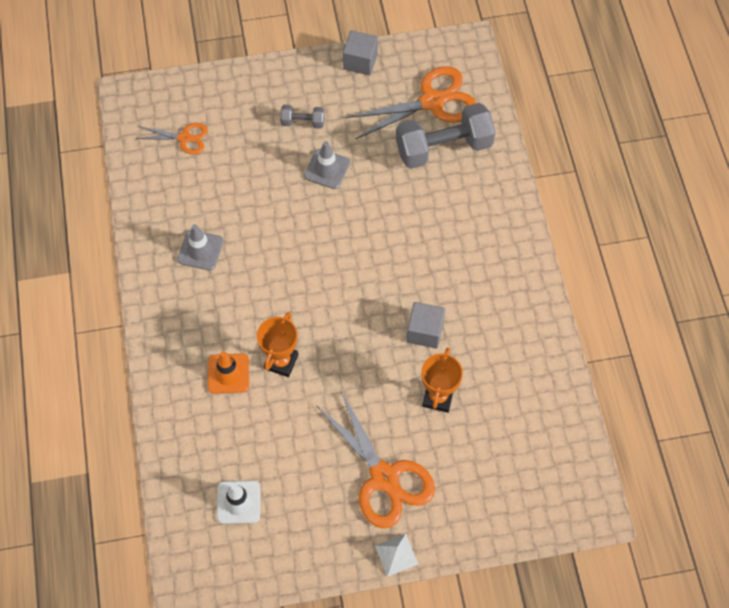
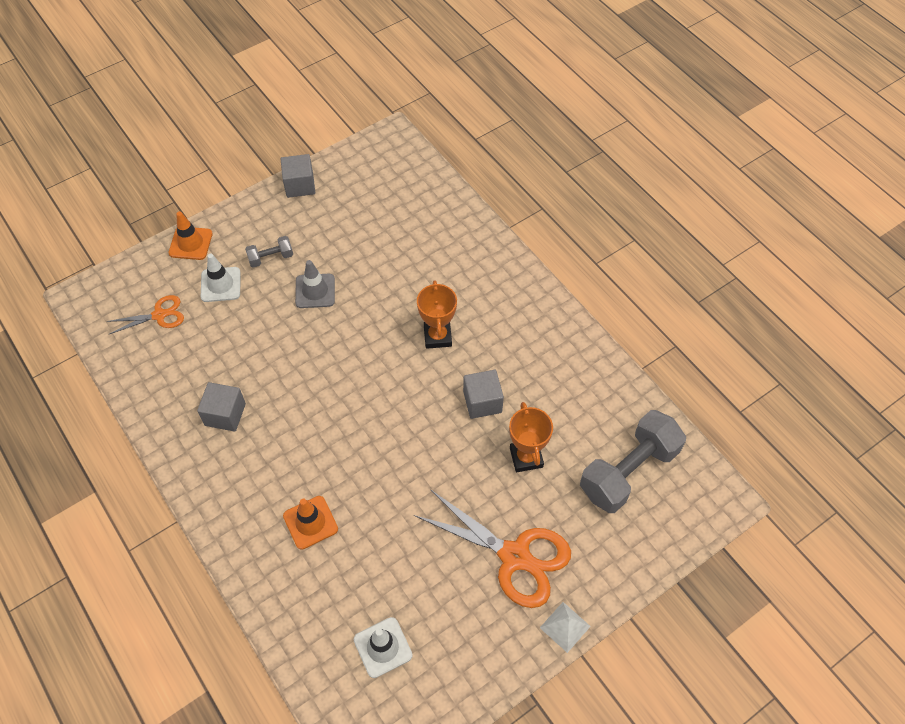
camera: 25 degrees left, 5 degrees down
(200, 250) = (225, 414): grey traffic cone -> grey cube
(239, 81) = (190, 243): none -> orange traffic cone
(248, 130) = (220, 284): none -> white traffic cone
(281, 361) = (358, 488): orange trophy -> orange trophy (437, 336)
(432, 102) = (384, 196): orange scissors -> none
(443, 148) = (415, 232): grey dumbbell -> grey dumbbell (628, 471)

